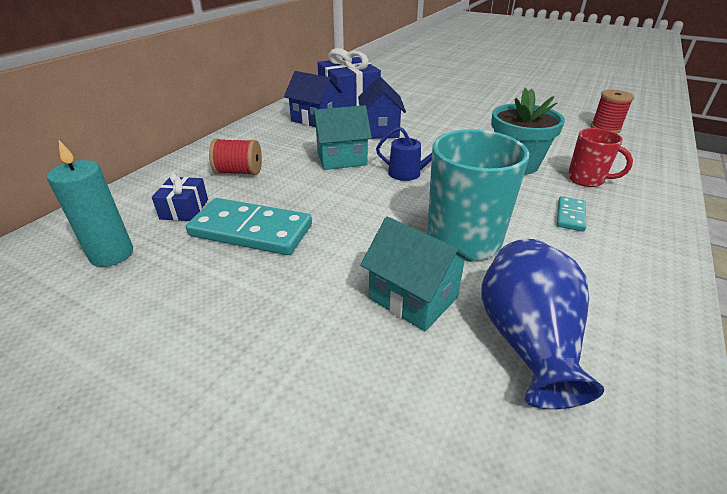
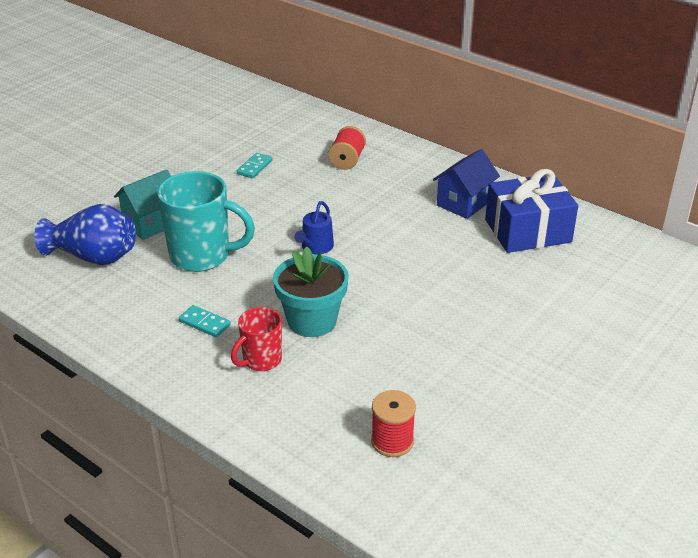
camera: 100 degrees right, 0 degrees up
(112, 254) = (250, 122): turquoise candle -> none
(184, 209) = (295, 141): blue gift -> none
(251, 230) = (254, 167): turquoise domino -> turquoise domino, size x0.48
(342, 159) = (357, 212): turquoise house -> none
(380, 130) = (423, 243): blue house -> none

